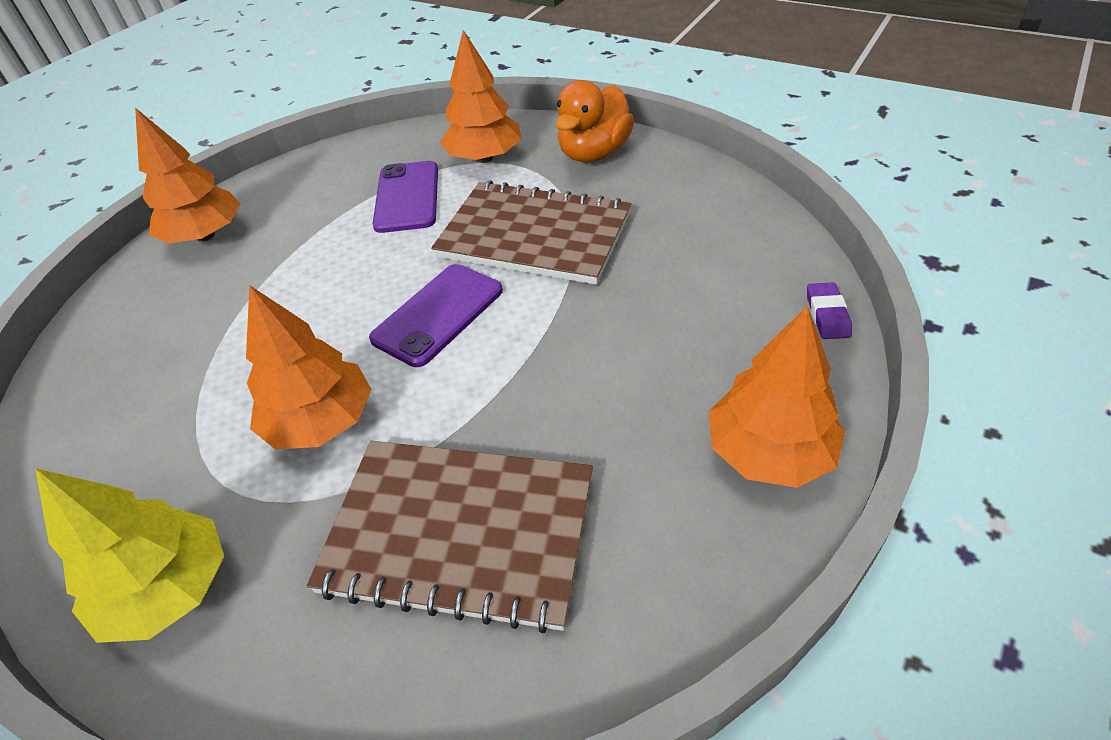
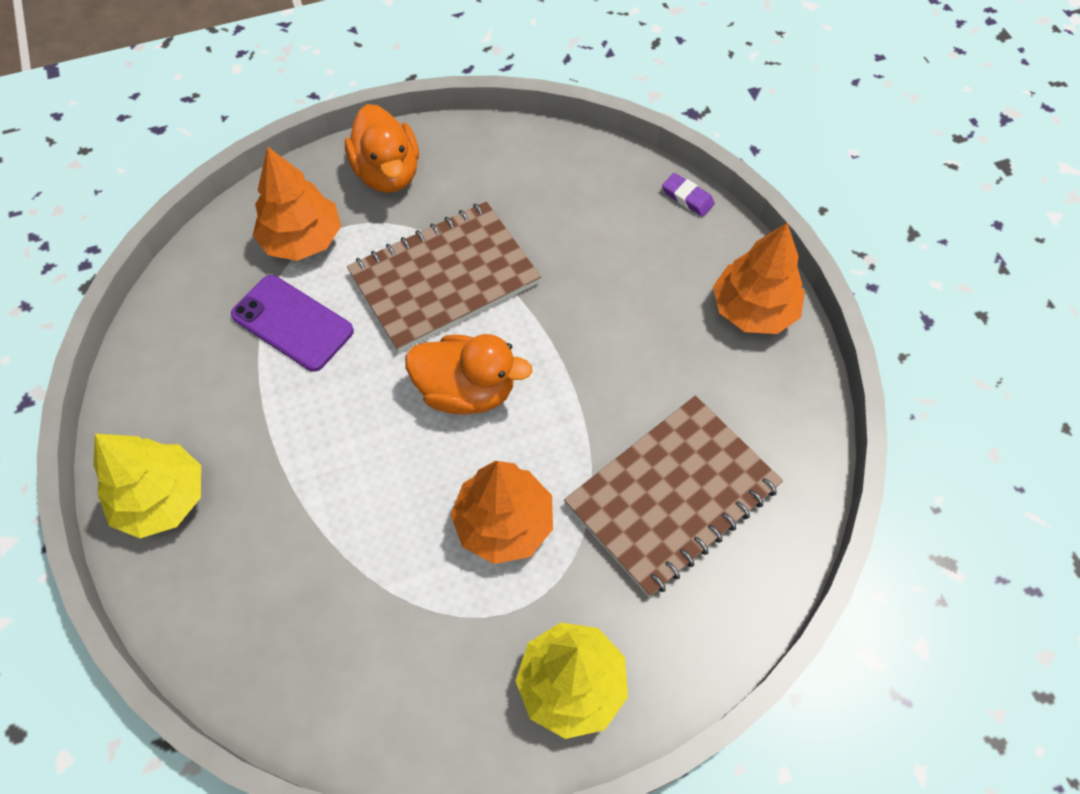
camera: 55 degrees left, 15 degrees up
(205, 235) = (162, 499): orange tree -> yellow tree
(438, 314) = (466, 391): purple phone -> orange duck

